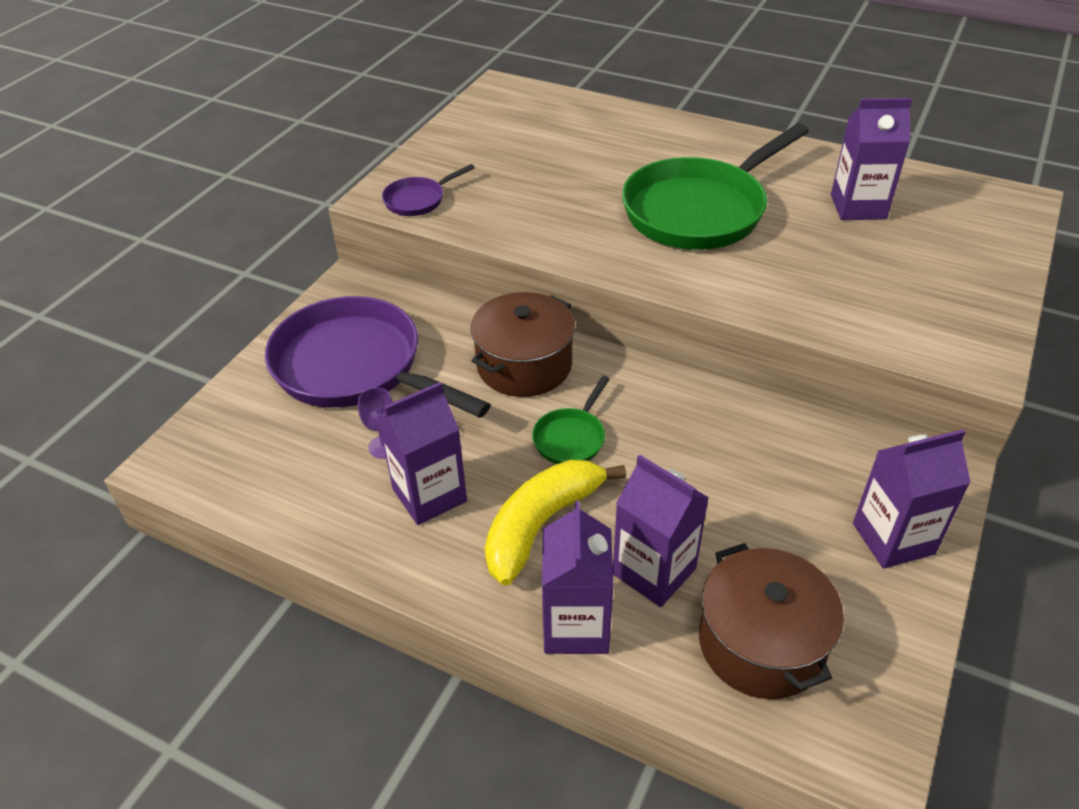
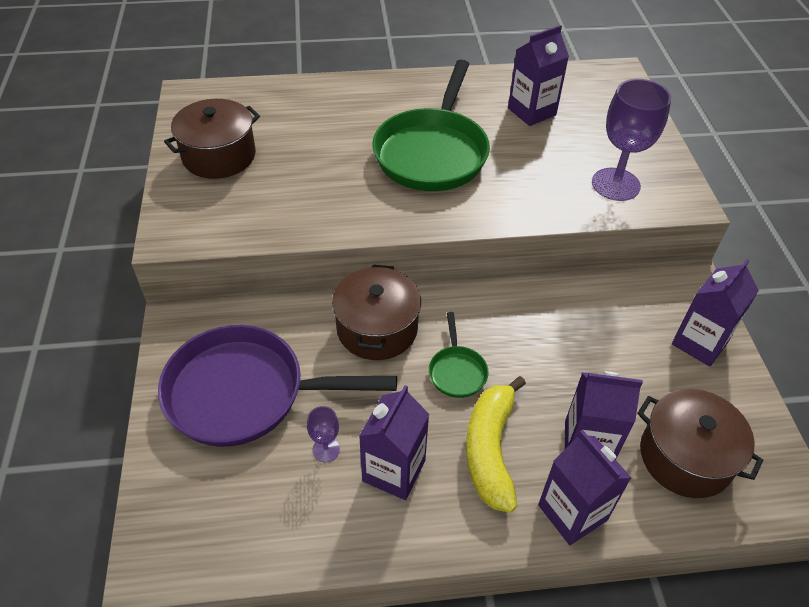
camera: 35 degrees left, 5 degrees up
(418, 200) = (207, 225): purple pan -> none
(481, 146) = (219, 156): none -> brown pot
(897, 312) = (615, 184): none -> purple goblet

